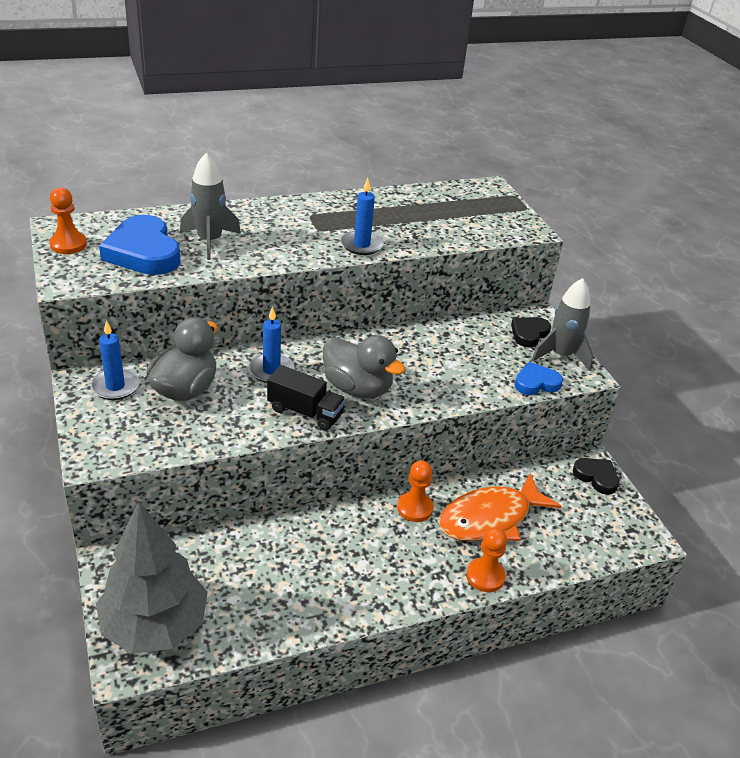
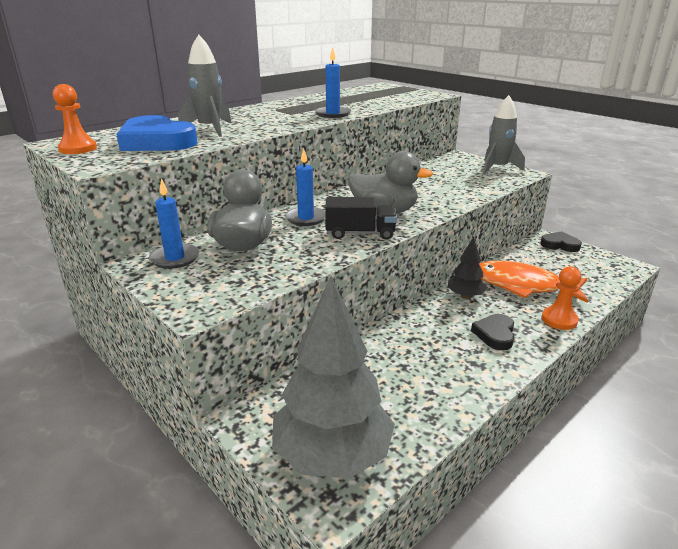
camera: 20 degrees left, 10 degrees down
(414, 508) = (465, 296): orange pawn -> black tree
(490, 518) = (522, 286): orange fish -> orange fish turned 75 degrees clockwise
(529, 334) = (464, 164): black heart -> black heart (495, 334)
(536, 383) = (500, 183): blue heart -> none

